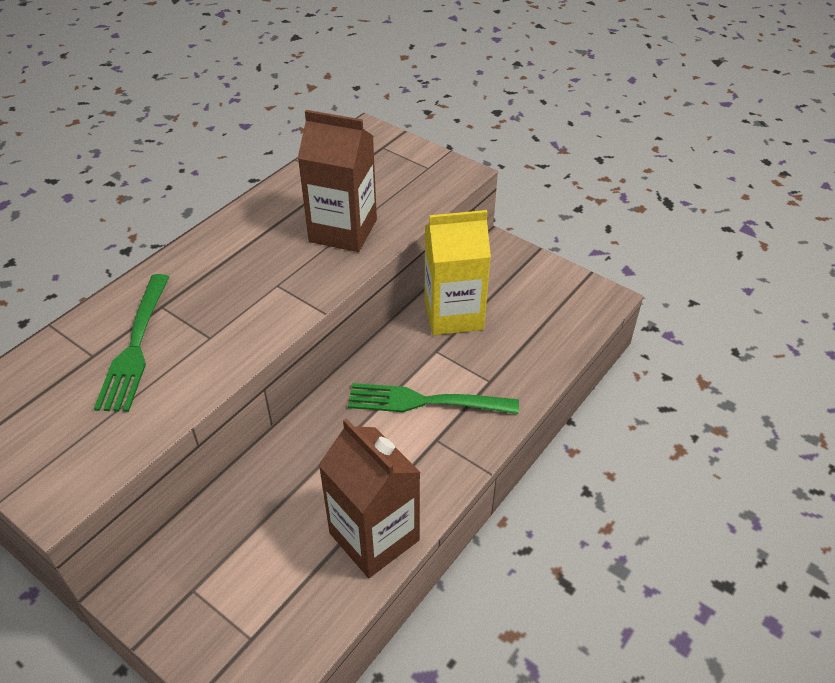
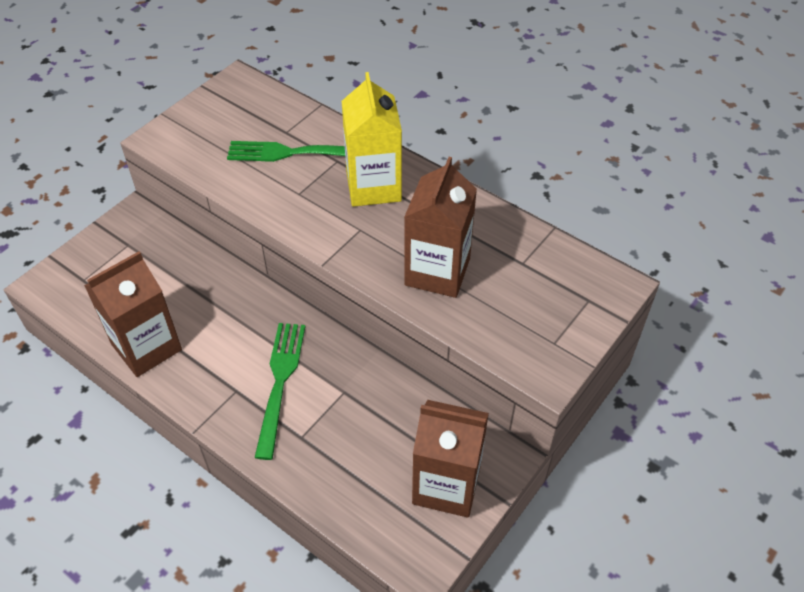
camera: 90 degrees right, 5 degrees up
(453, 314) = (394, 408): yellow carton -> yellow carton (373, 186)
(529, 282) = (446, 485): none -> brown carton

